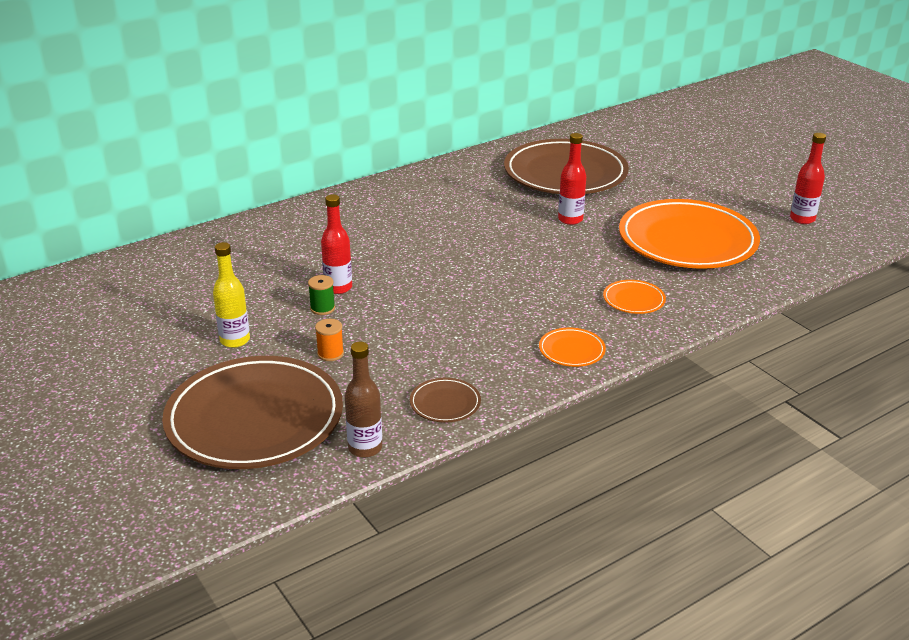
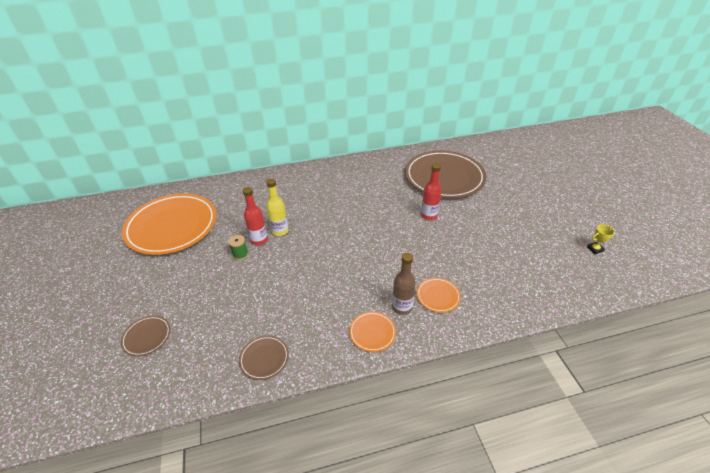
camera: 20 degrees right, 10 degrees up
(235, 340) = (177, 268): yellow bottle -> yellow bottle (280, 231)
(255, 418) = (147, 337): brown plate -> brown plate, size x0.41
(330, 353) = (222, 293): orange spool -> none
(365, 448) = (192, 385): brown bottle -> brown bottle (402, 307)
(687, 240) = (500, 251): orange plate -> orange plate (172, 226)
(802, 219) = (595, 249): red bottle -> yellow trophy

